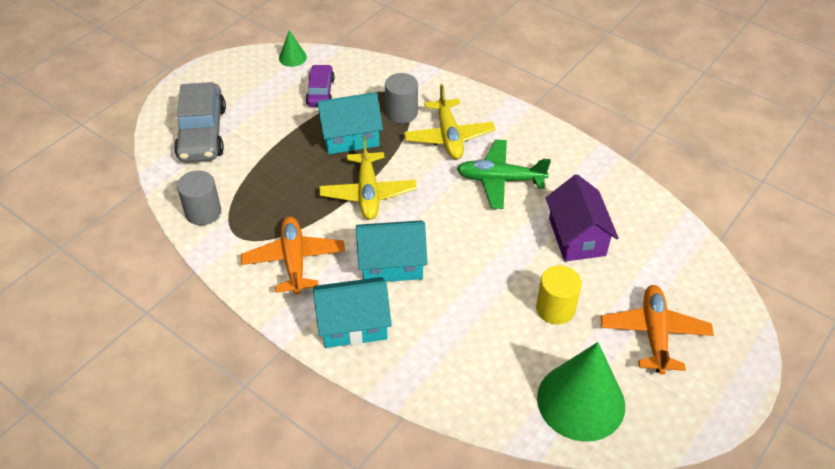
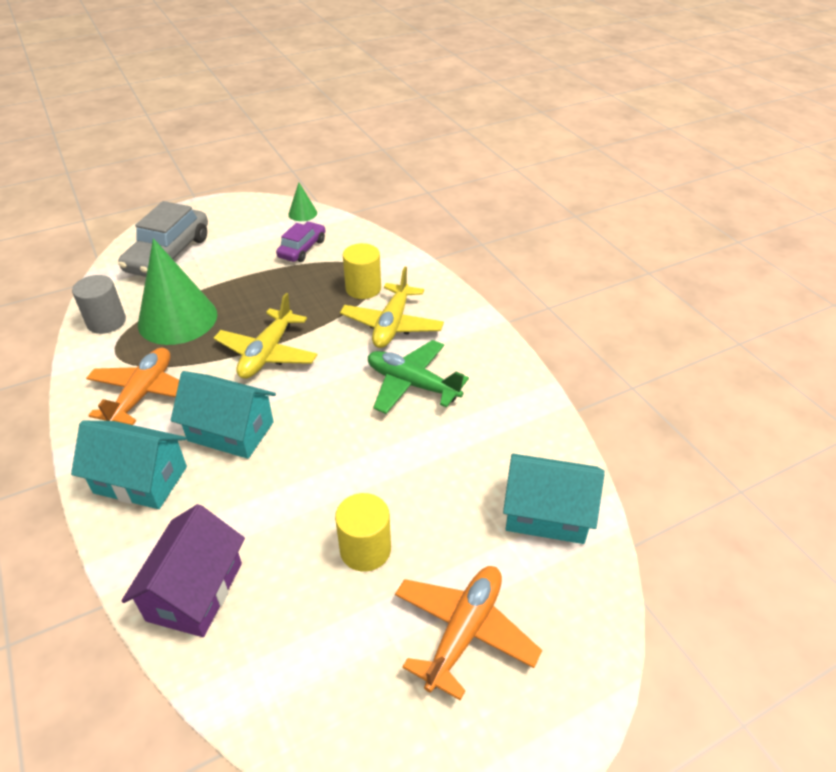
camera: 25 degrees right, 5 degrees down
(350, 137) = (295, 296): turquoise house -> turquoise house (546, 513)
(401, 113) = (363, 288): grey cylinder -> yellow cylinder
(577, 237) = (452, 475): purple house -> purple house (195, 591)
(581, 401) = (308, 680): green cone -> green cone (177, 319)

